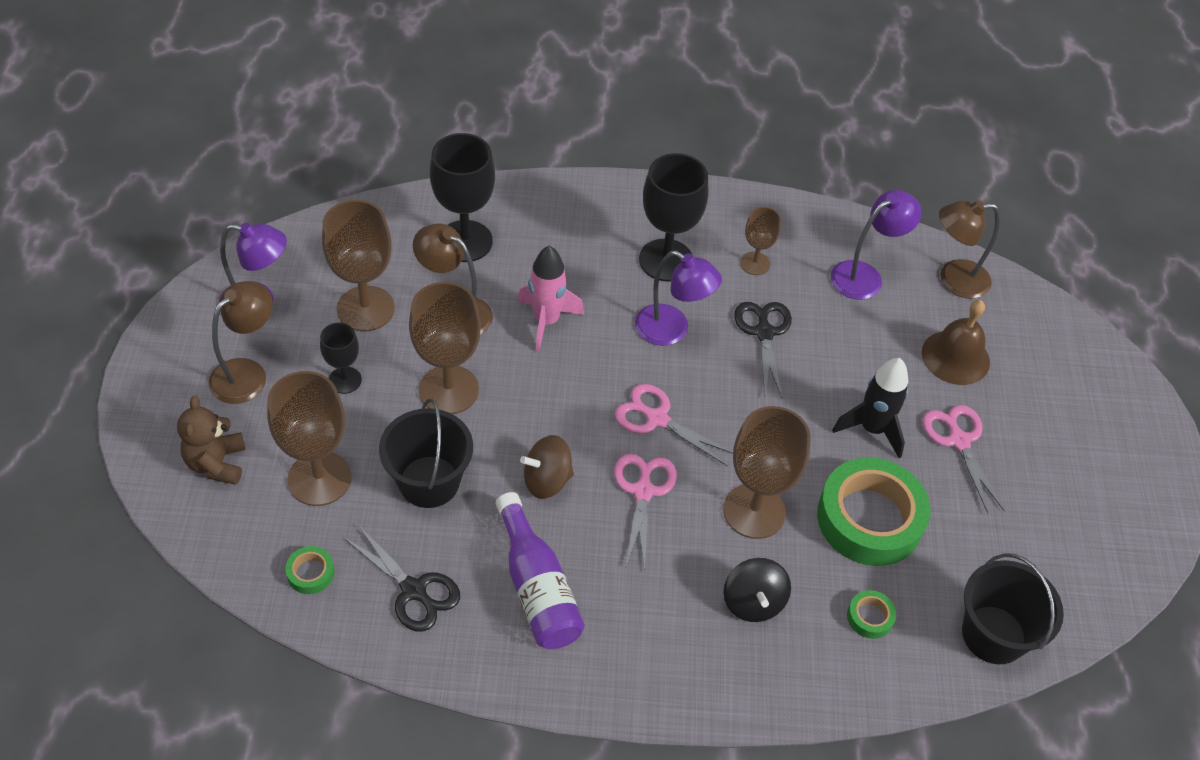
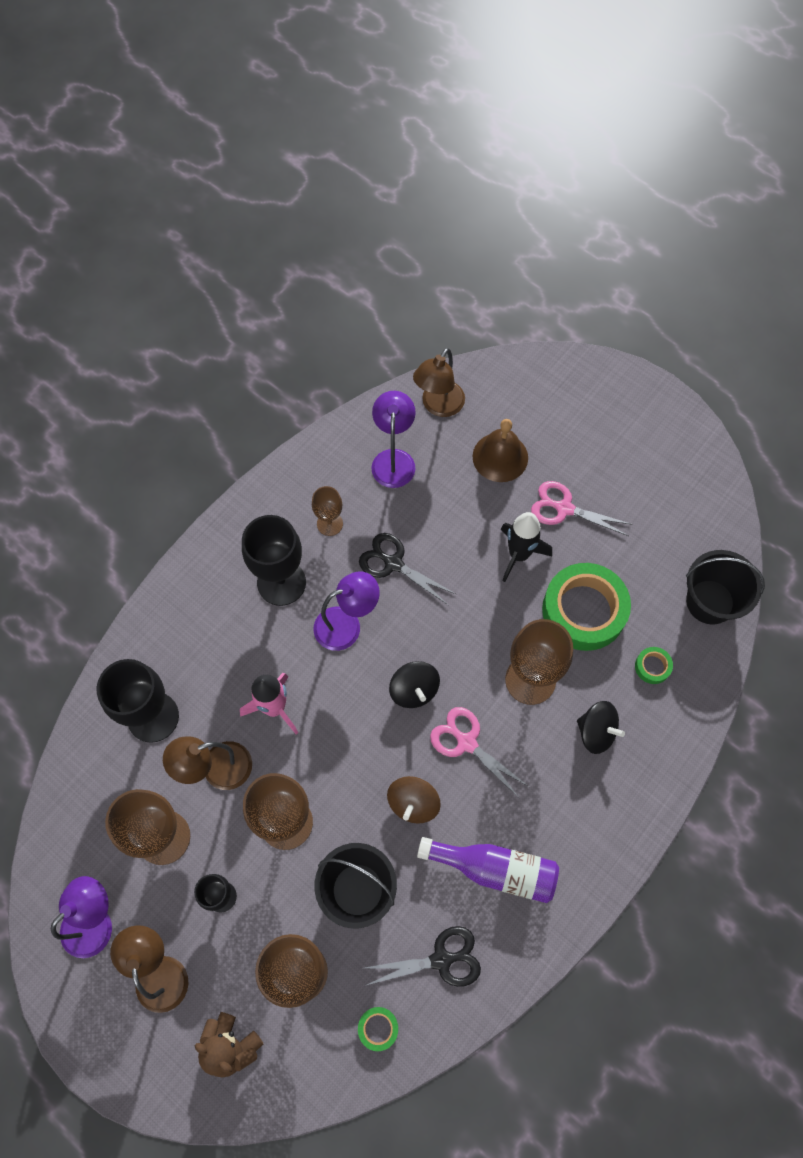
camera: 50 degrees left, 15 degrees up
(657, 419) = (414, 690): pink scissors -> black spinning top

